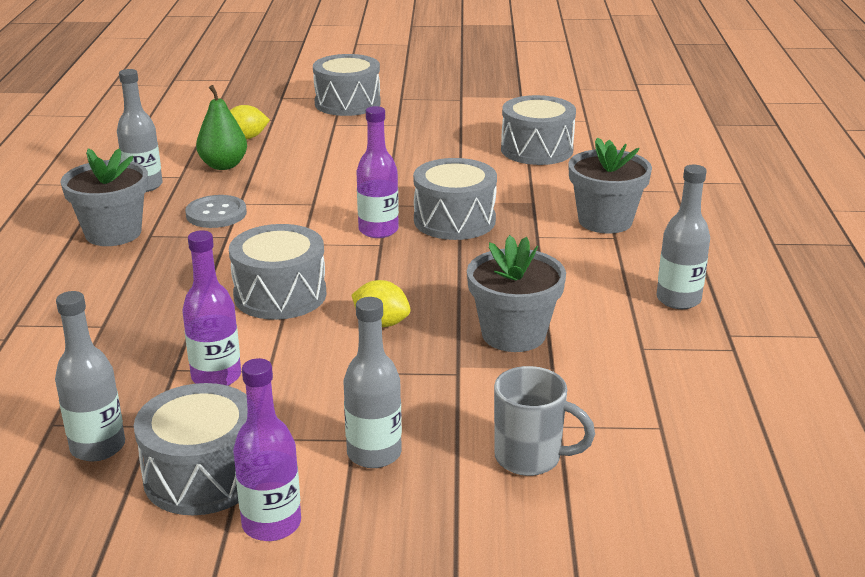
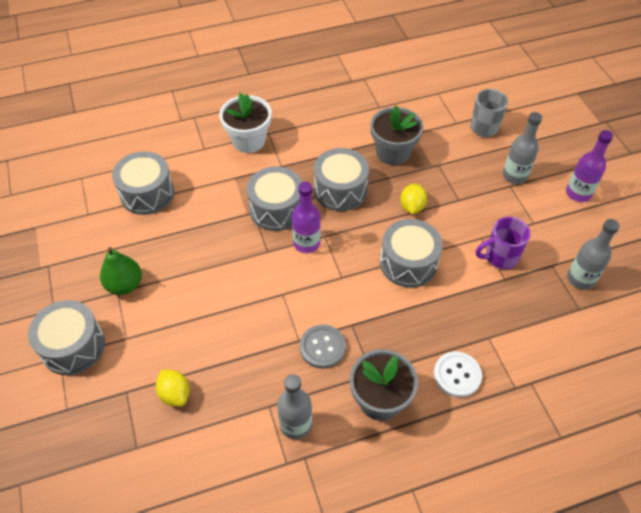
camera: 110 degrees left, 25 degrees up
(82, 288) = (457, 375): none -> white button
(203, 475) = (569, 229): grey drum -> grey drum (340, 190)
(216, 377) = (500, 257): purple bottle -> purple mug
(223, 165) = (237, 383): green pear -> green pear (125, 285)
(605, 221) = (248, 140): grey flower pot -> white flower pot
(678, 299) = (327, 100): grey bottle -> none

